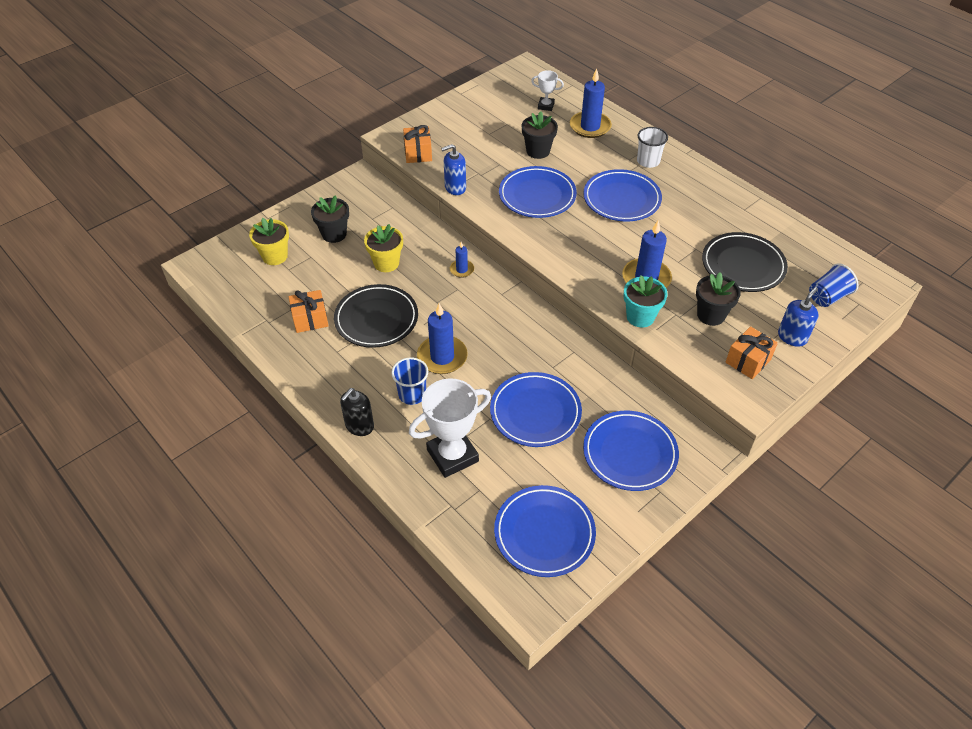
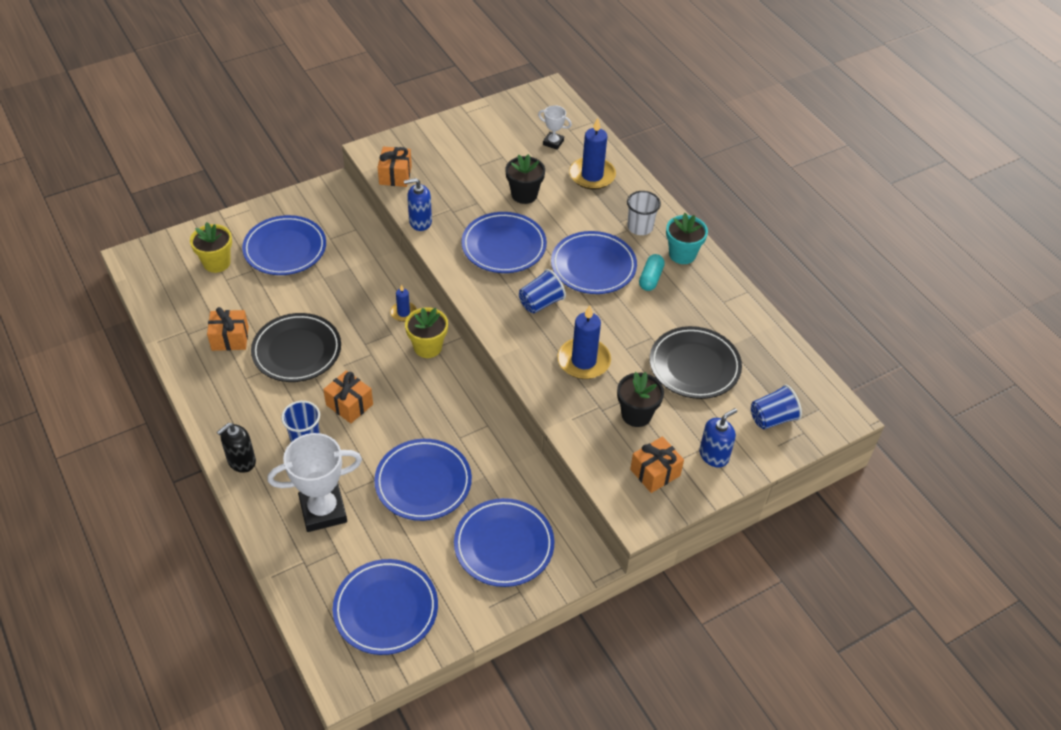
camera: 10 degrees right, 0 degrees up
(334, 234) = (285, 249): black flower pot -> blue plate
(386, 263) = (328, 291): yellow flower pot -> yellow flower pot (427, 347)
(442, 357) = (349, 404): blue candle -> orange gift
(588, 237) = (541, 303): none -> blue cup
(640, 317) = (560, 402): turquoise flower pot -> turquoise flower pot (682, 254)
(675, 201) = (650, 278): none -> turquoise capsule

